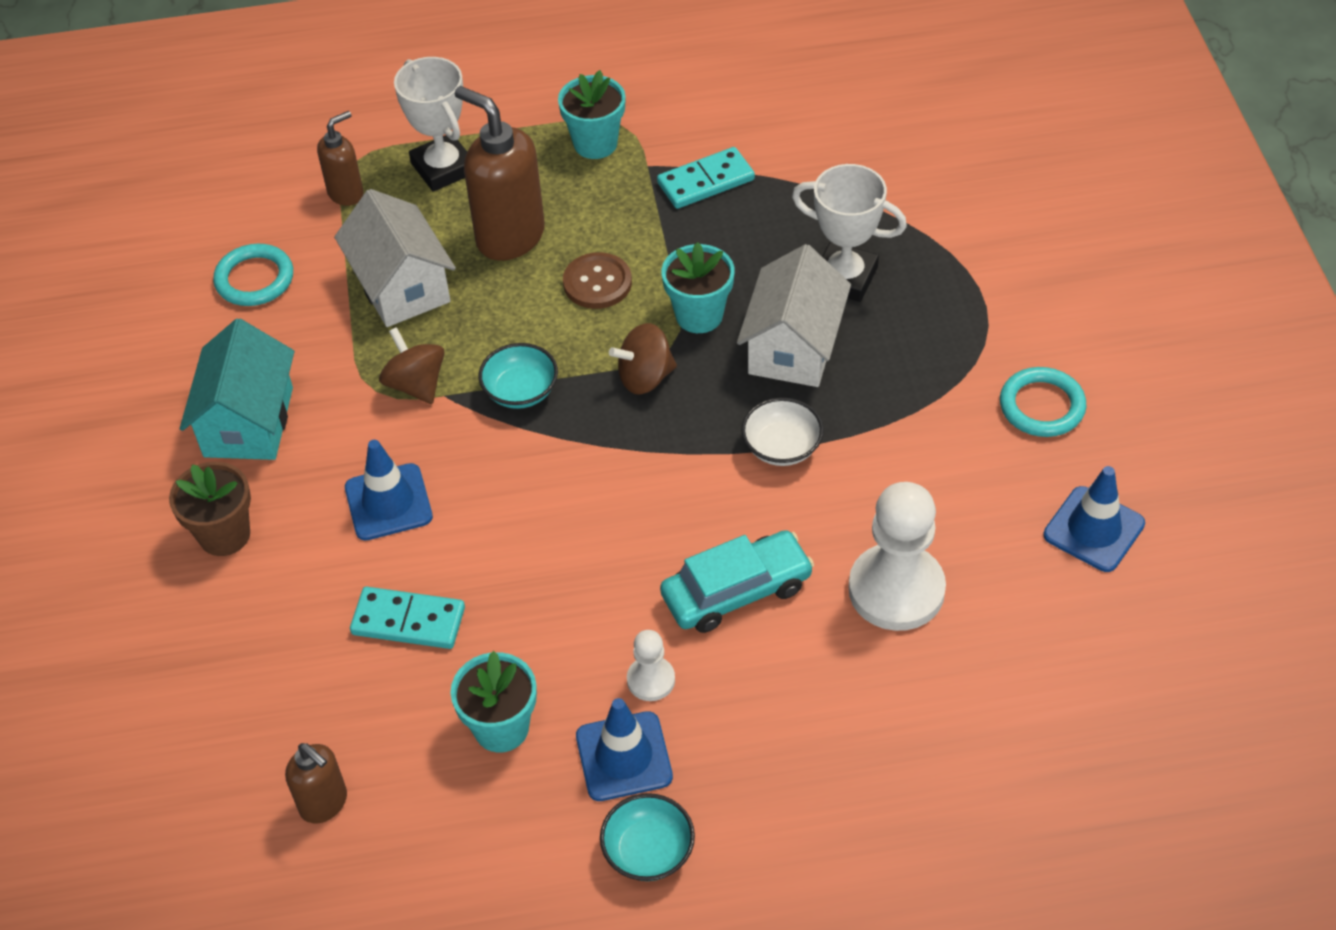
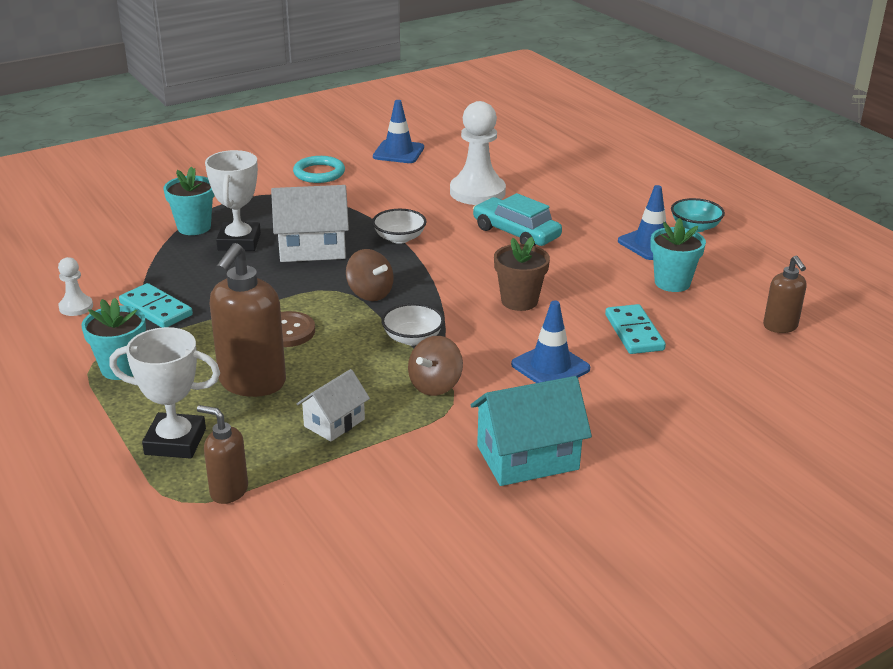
camera: 115 degrees left, 20 degrees down
(224, 535) = (638, 432): brown flower pot -> brown flower pot (519, 301)
(254, 279) = (366, 512): turquoise ring -> none
(324, 803) = (780, 327): brown soap dispenser -> brown soap dispenser turned 150 degrees clockwise
(401, 286) = (334, 423): white house -> white house, size x0.60
(443, 168) = (175, 441): white trophy -> white trophy turned 60 degrees clockwise
(520, 391) = (412, 338): turquoise bowl -> white bowl
(651, 680) = (597, 246): white pawn -> white pawn (76, 307)
(699, 315) = (300, 285): turquoise flower pot -> turquoise flower pot (194, 227)

